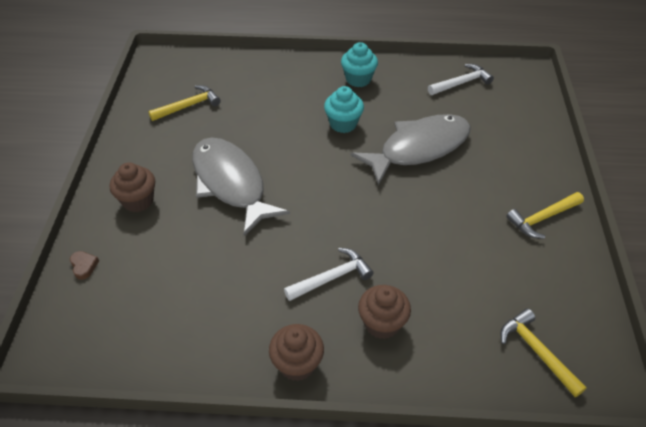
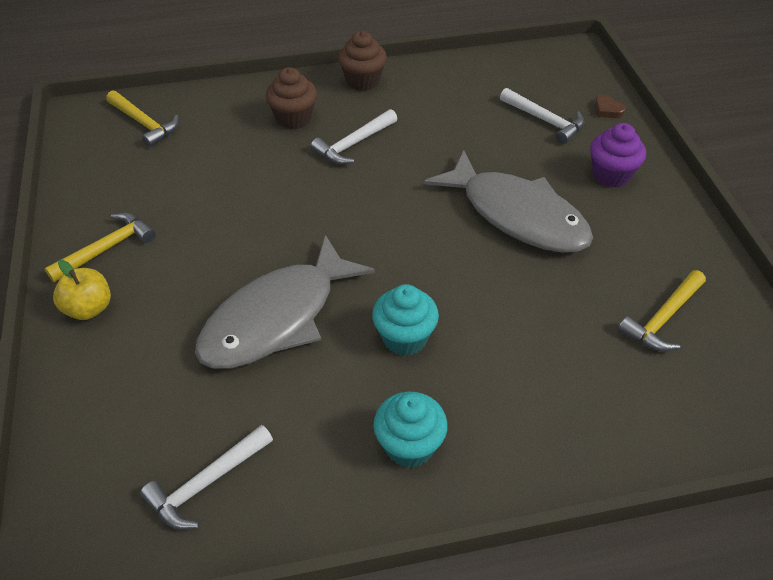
camera: 165 degrees right, 0 degrees up
(138, 201) = (611, 175): brown cupcake -> purple cupcake
(148, 266) = (545, 121): none -> white hammer
(544, 177) = (89, 308): none -> yellow apple

